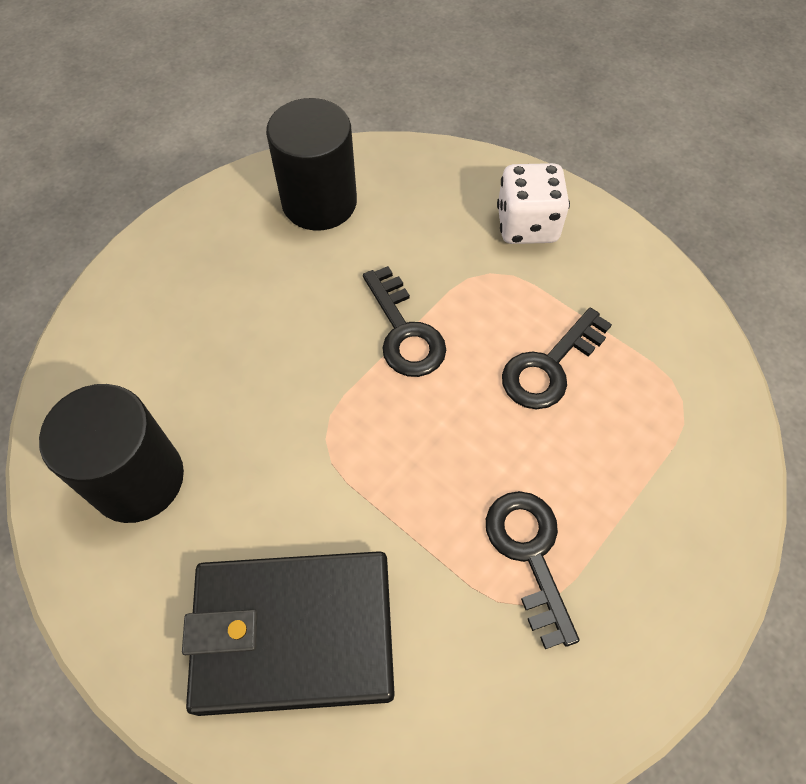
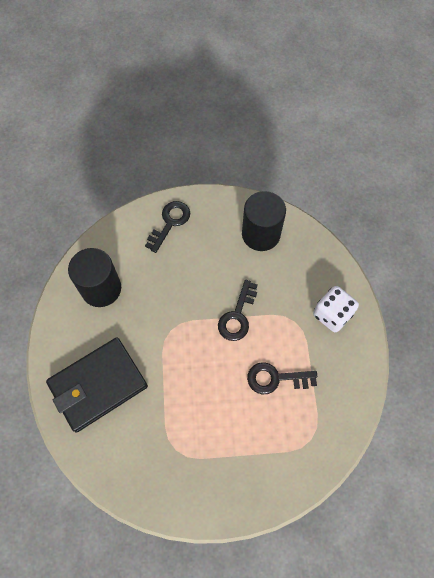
camera: 45 degrees right, 5 degrees up
(294, 633) = (98, 385): black wallet -> black wallet turned 75 degrees counterclockwise
(529, 554) = (194, 435): black key -> black key (170, 223)

